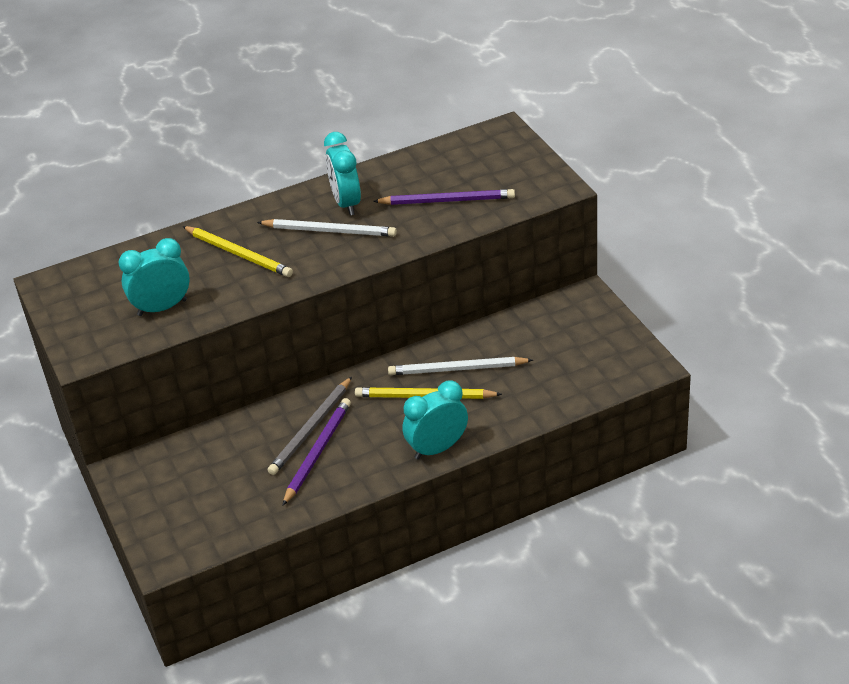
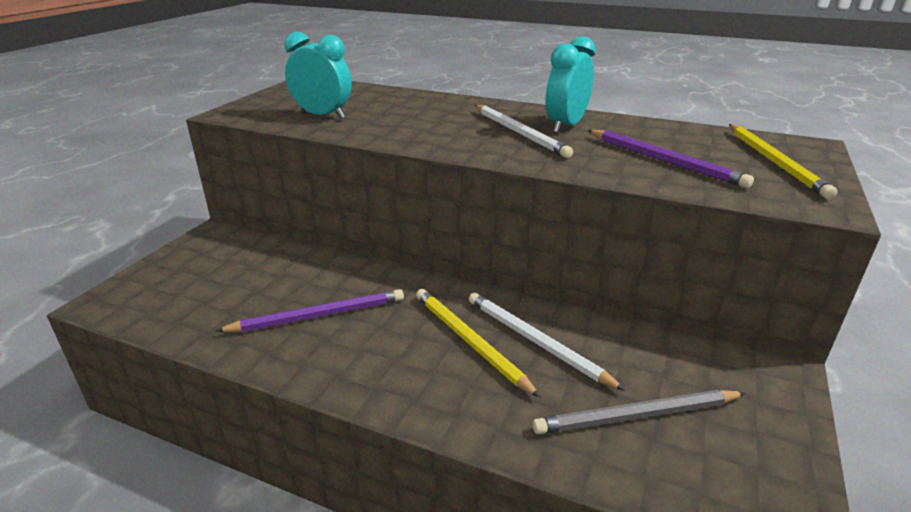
camera: 45 degrees right, 10 degrees down
(238, 253) = (429, 115): yellow pencil -> yellow pencil (774, 162)
(311, 428) = (348, 295): grey pencil -> grey pencil (637, 416)
(437, 448) = (401, 397): turquoise clock -> none

